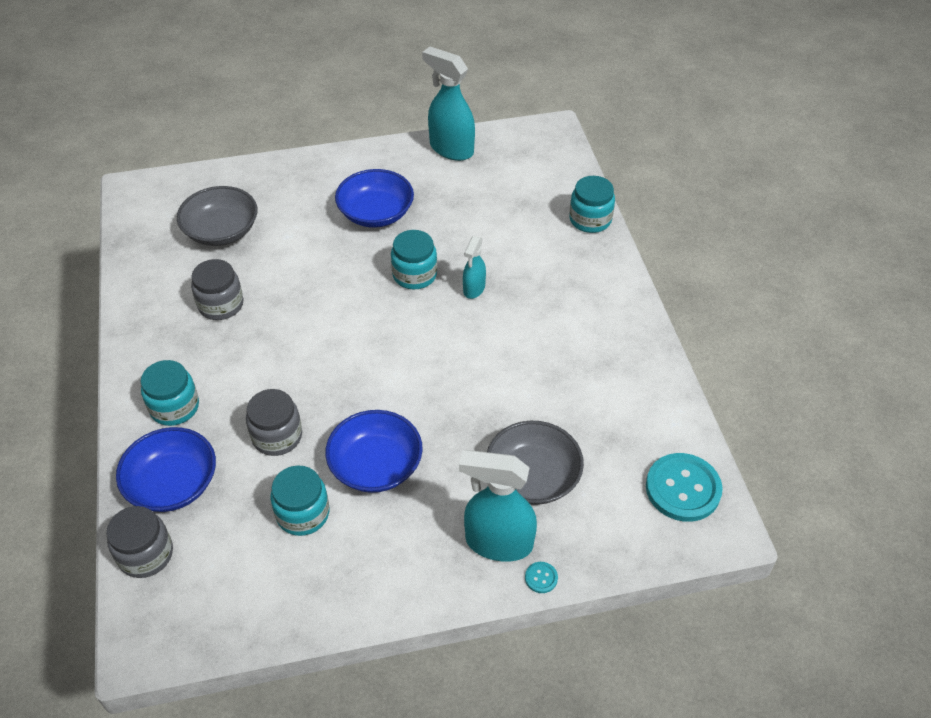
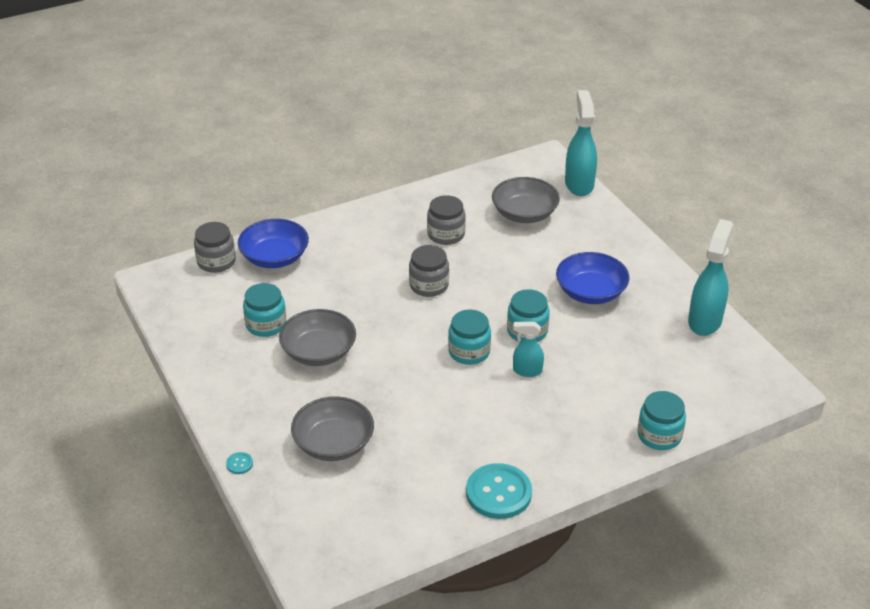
camera: 75 degrees right, 10 degrees down
(174, 407) = (340, 239): turquoise jar -> turquoise jar (469, 352)
(277, 436) = (330, 295): grey jar -> grey jar (429, 285)
(376, 465) = (319, 352): blue bowl -> grey bowl
(498, 542) = (266, 433): turquoise spray bottle -> turquoise spray bottle (579, 184)
(683, 489) = (348, 544): turquoise button -> turquoise button (498, 493)

